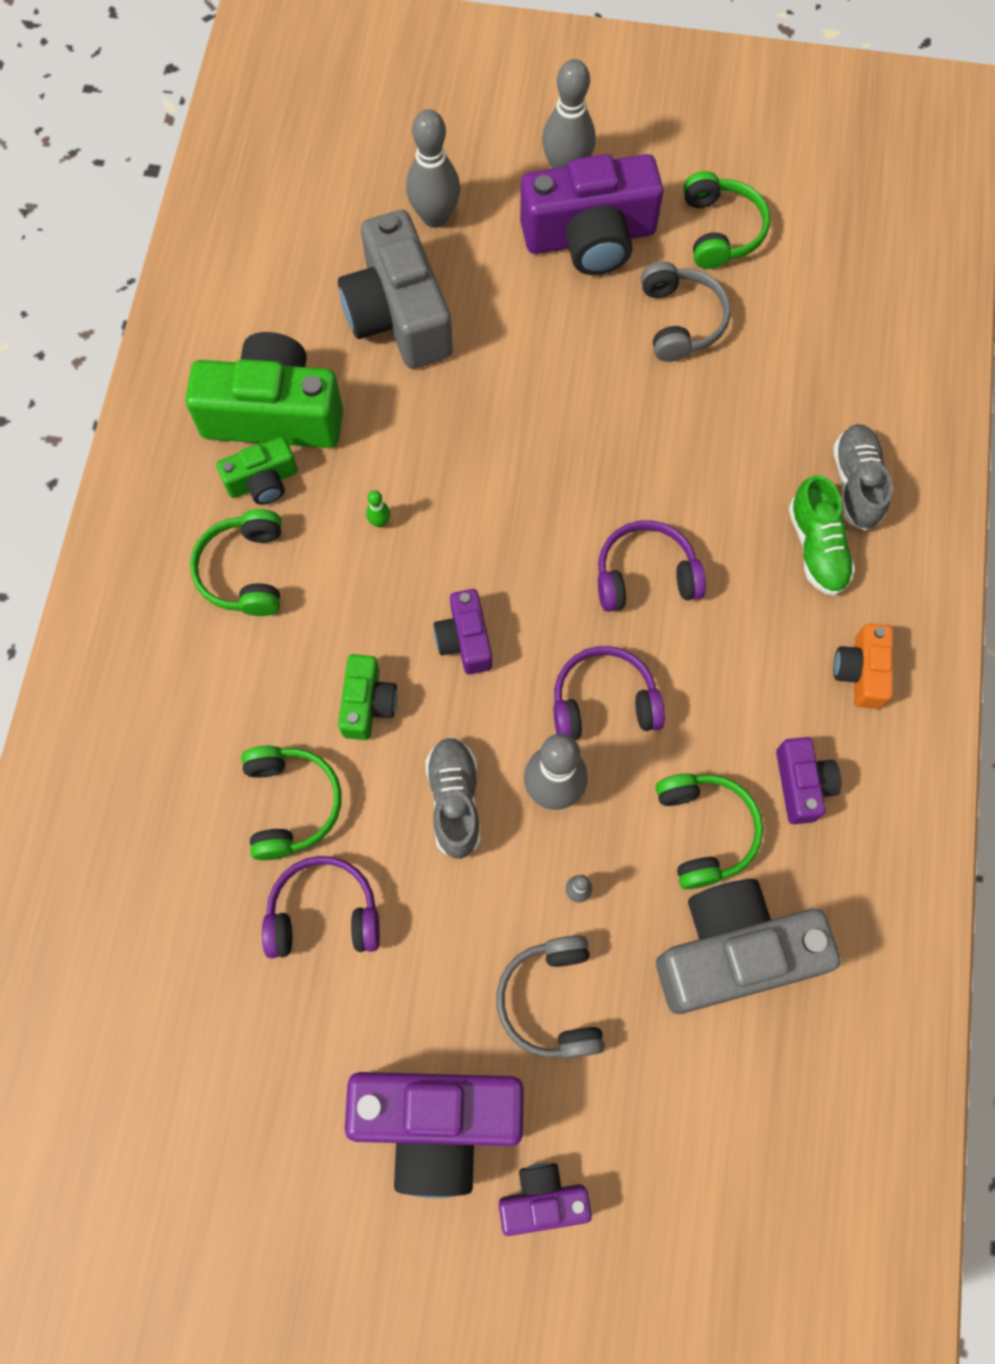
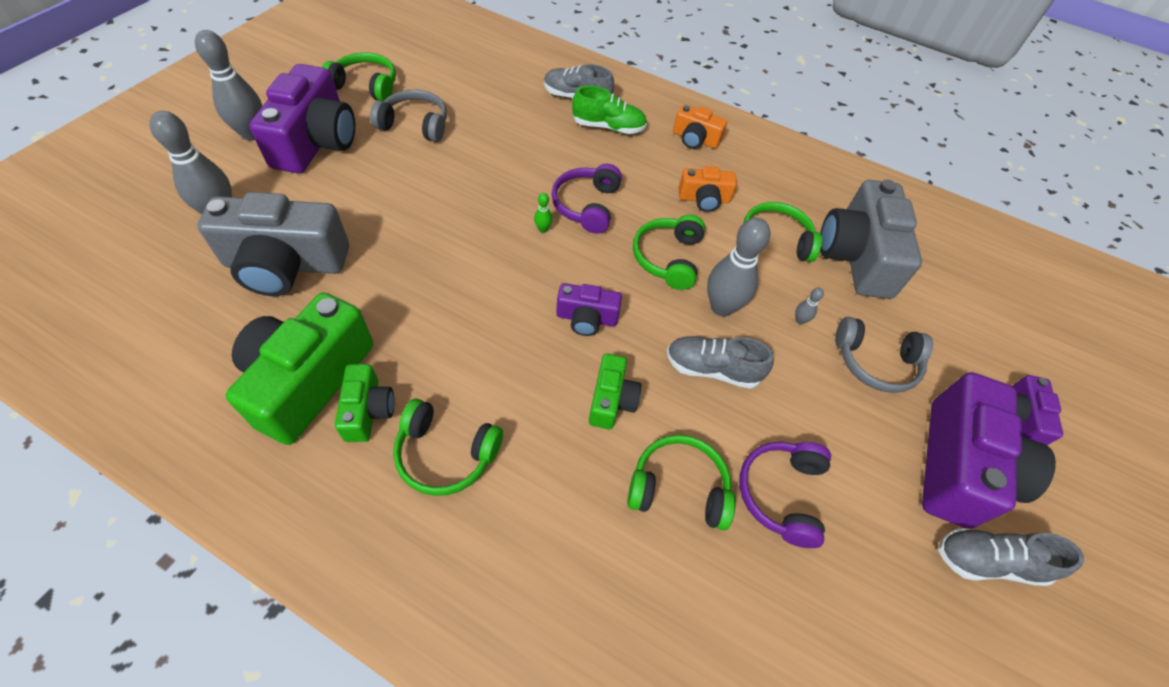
camera: 75 degrees left, 15 degrees down
(326, 1160) = (988, 561): none -> grey shoe
(367, 703) = (611, 400): green camera -> green camera turned 75 degrees clockwise
(379, 522) = (459, 338): green bowling pin -> green bowling pin (543, 229)
(603, 702) = (668, 258): purple headphones -> green headphones
(738, 718) = (704, 199): none -> orange camera
(802, 784) = (757, 188): purple camera -> none

